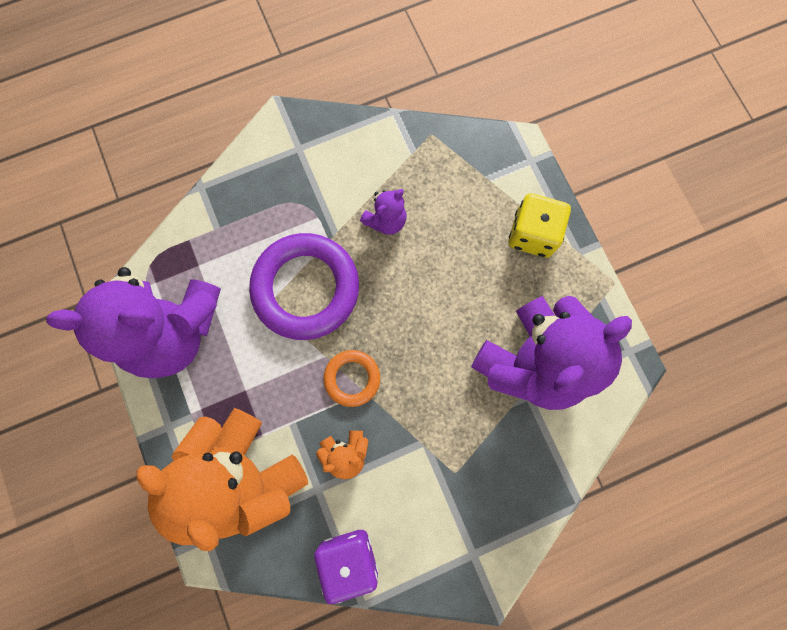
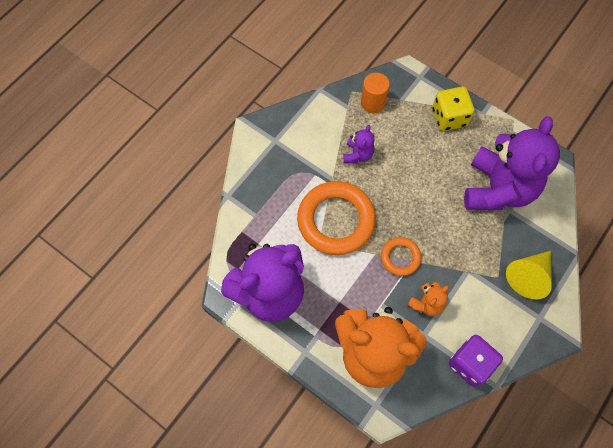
camera: 30 degrees left, 10 degrees down
(306, 288) = (336, 220): purple ring -> orange ring
(448, 163) = (373, 103): none -> orange cylinder
(494, 495) = (528, 276): none -> yellow cone

